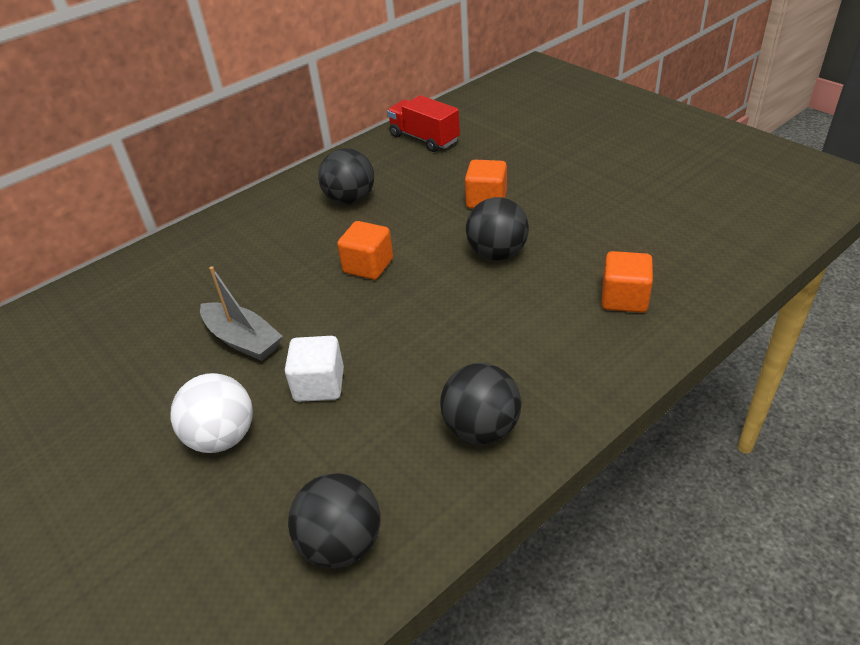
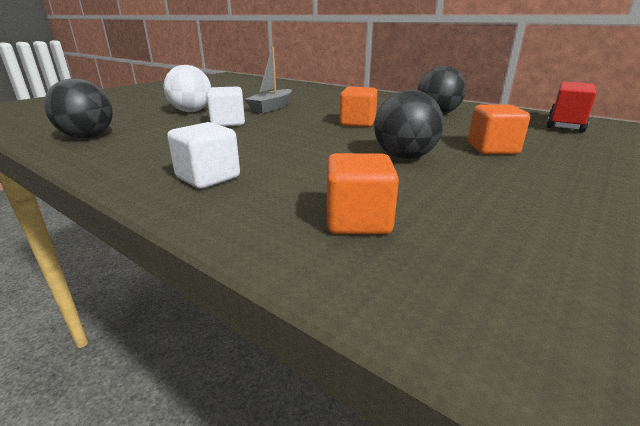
camera: 75 degrees right, 15 degrees down
(481, 428) = (163, 163): black ball -> none
(532, 385) = (208, 177): none -> white cube

